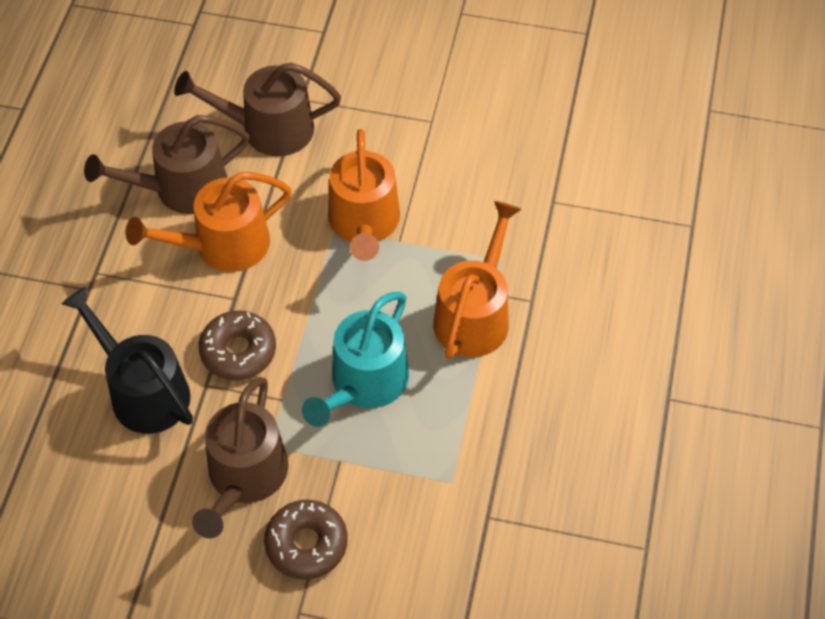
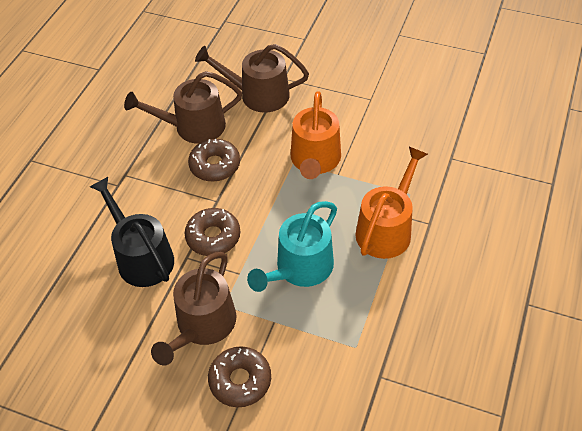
camera: 10 degrees right, 5 degrees down
(223, 245) = (215, 165): orange watering can -> brown donut

